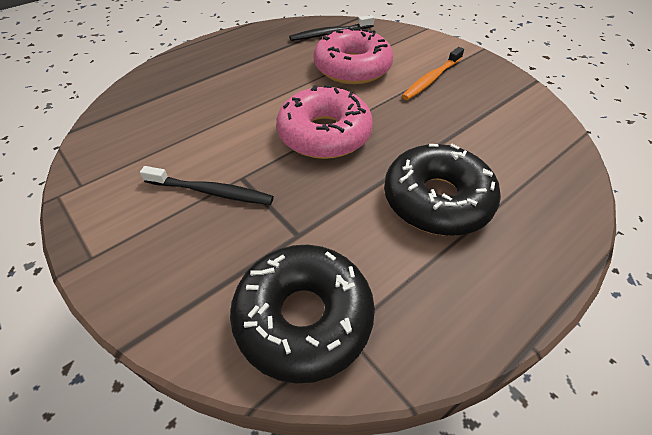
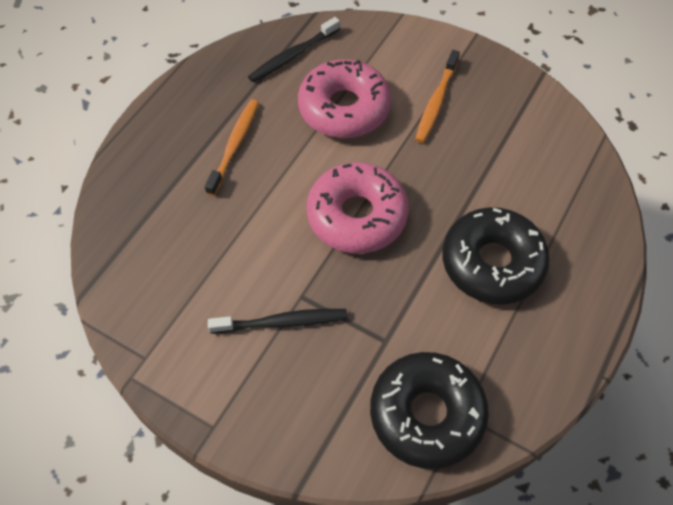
camera: 20 degrees left, 10 degrees up
(253, 71) = (234, 146): none -> orange toothbrush

